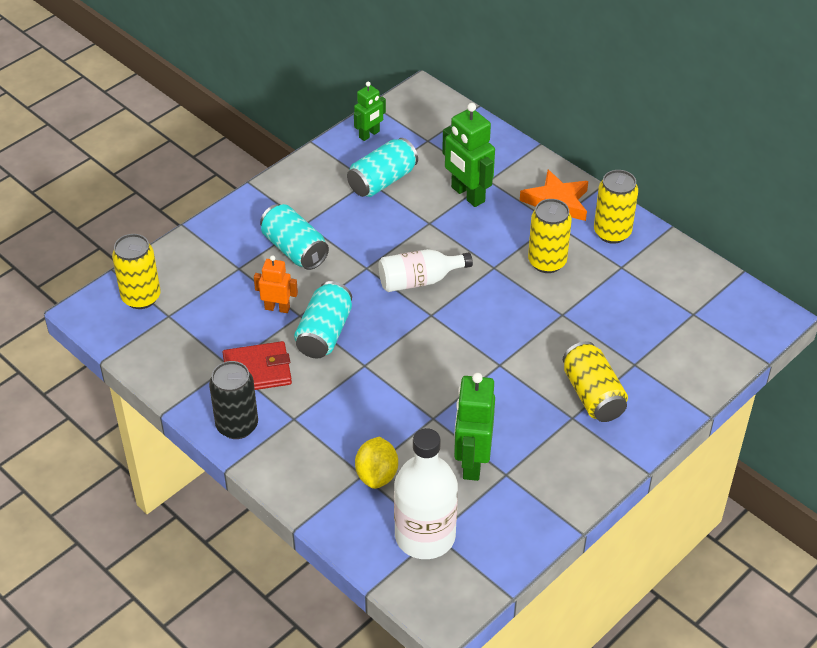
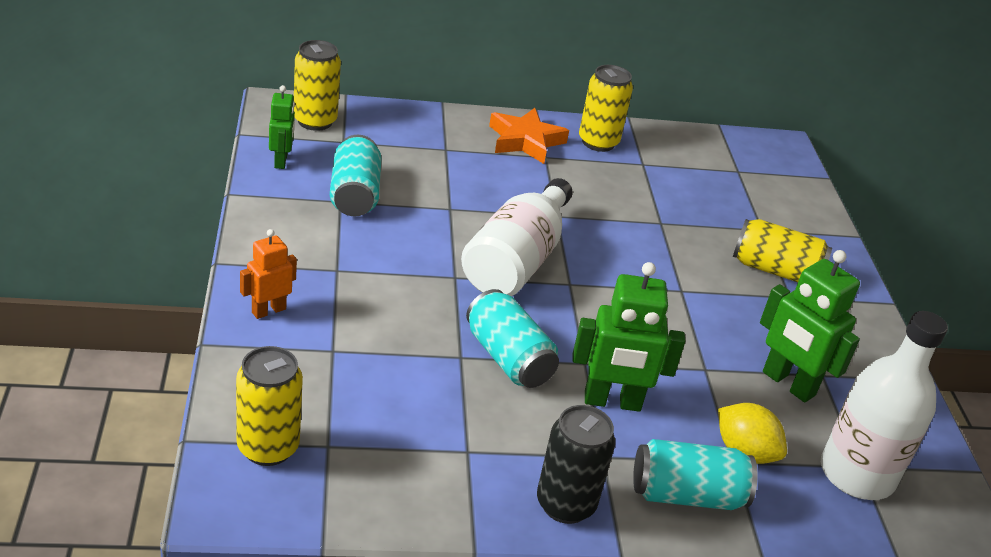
camera: 55 degrees left, 10 degrees down
(257, 370) = (501, 436): red wallet -> none
(277, 308) = (430, 364): orange robot -> orange robot (268, 310)
(294, 249) = (363, 299): turquoise can -> turquoise can (687, 495)
(419, 280) = (517, 261): white bottle -> white bottle, size x1.51
(467, 194) = (446, 169): green robot -> green robot (612, 402)
(547, 262) = (588, 189): yellow can -> yellow can (315, 121)

